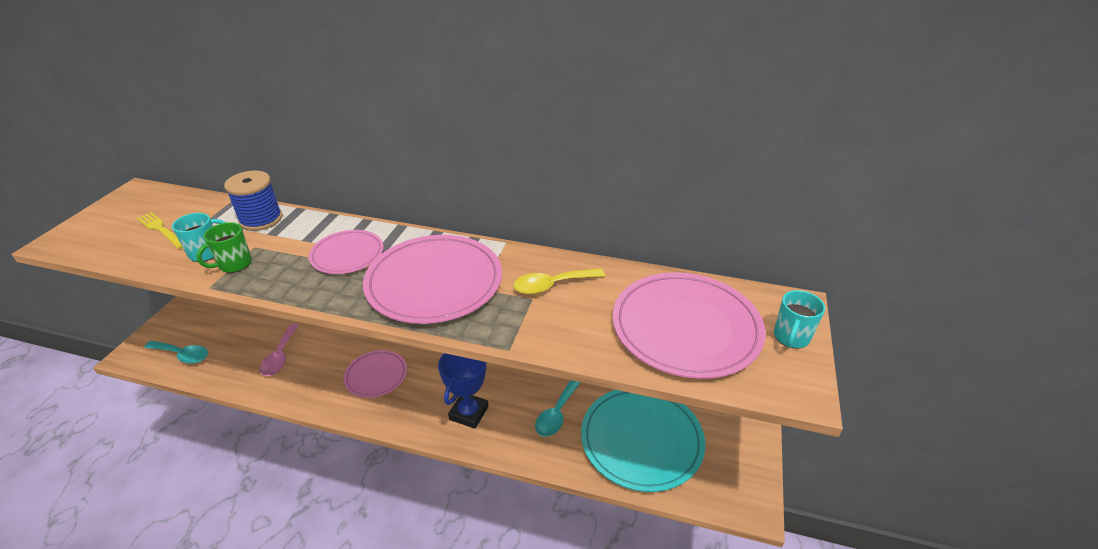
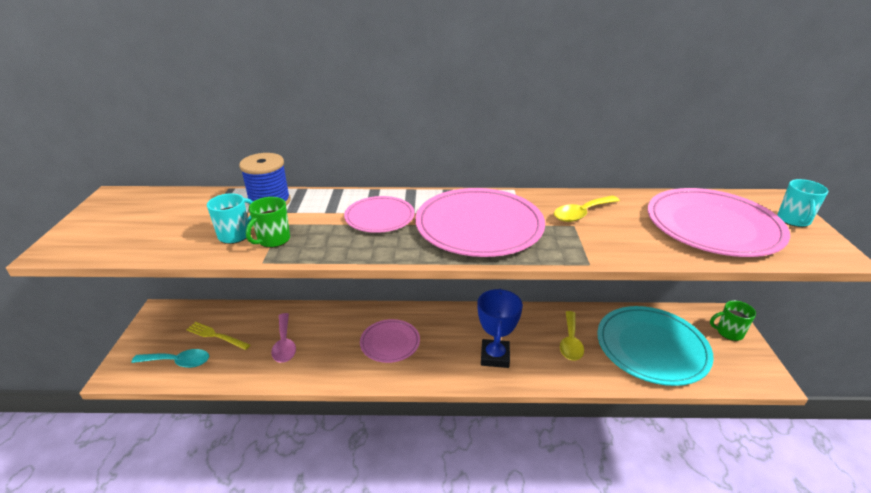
camera: 15 degrees left, 5 degrees down
(161, 229) = (169, 223): yellow fork -> yellow fork (216, 336)
(556, 414) = (570, 342): turquoise spoon -> yellow spoon
(743, 442) = (728, 332): none -> green mug

